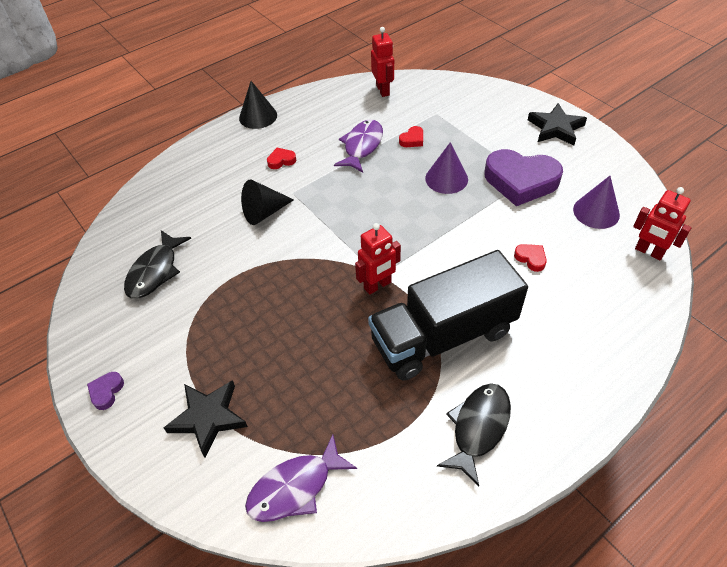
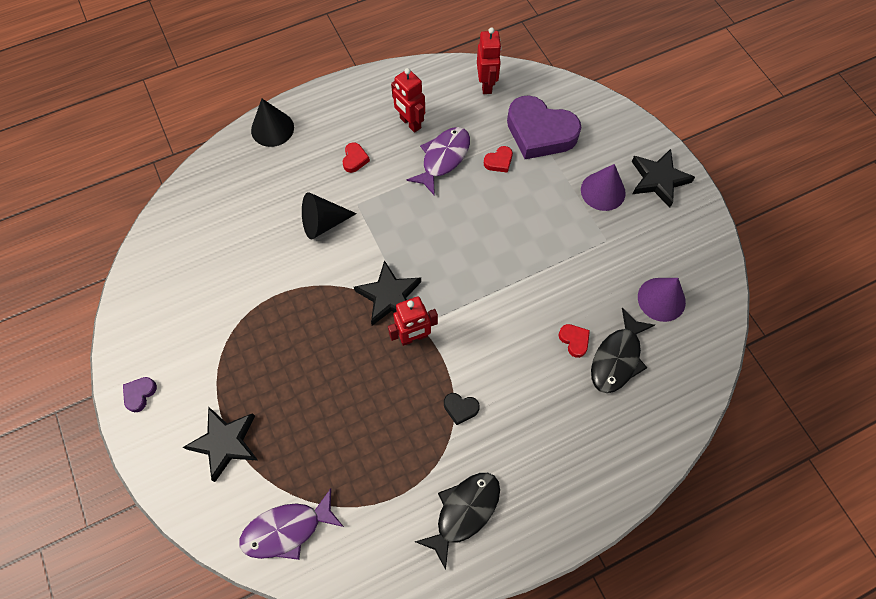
camera: 10 degrees right, 15 degrees up
(155, 271) = (204, 271): black fish -> black fish (617, 358)
(258, 116) = (343, 93): black cone -> black cone (272, 128)
(281, 160) = (355, 159): red heart -> red heart turned 105 degrees clockwise
(344, 257) = (389, 296): none -> black star
(443, 336) = (460, 408): black truck -> black heart
(446, 178) = (519, 221): purple cone -> purple cone (603, 191)
(520, 181) = (596, 242): purple heart -> purple heart (540, 132)
(649, 252) = (697, 360): red robot -> red robot (410, 123)

